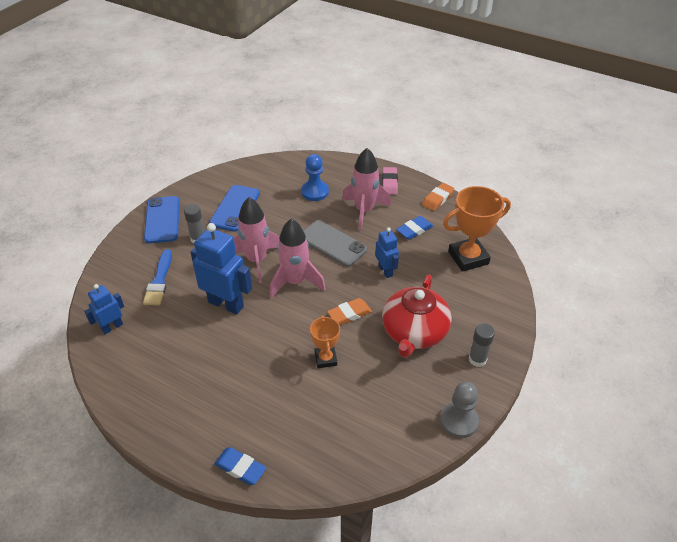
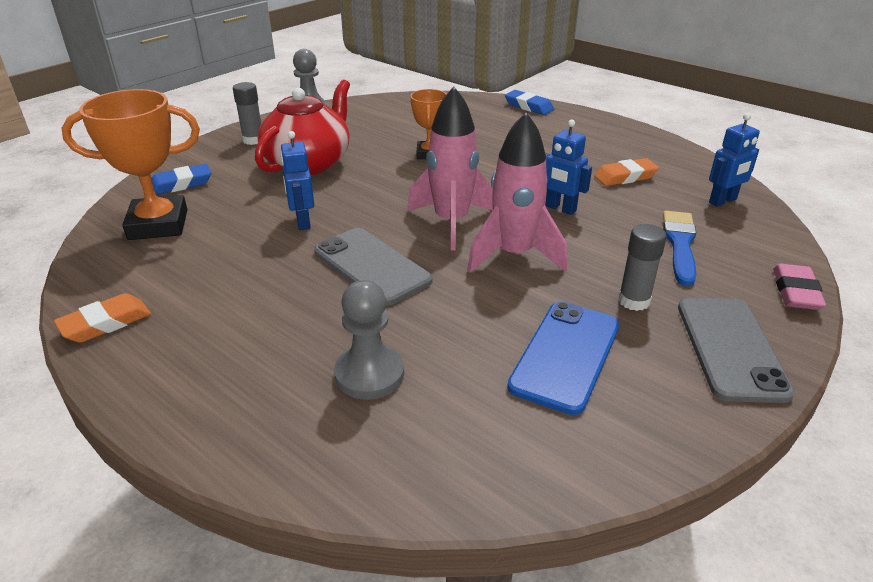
camera: 170 degrees left, 10 degrees down
(162, 220) = (730, 348): blue phone -> grey phone
(226, 304) = (560, 208): blue robot -> blue robot, size x0.56
(315, 192) = (369, 374): blue pawn -> grey pawn
(349, 314) = (383, 184): orange eraser -> orange eraser (625, 177)
(364, 211) = (279, 316): pink rocket -> none
(389, 183) = (177, 374): pink eraser -> pink eraser (795, 292)
(414, 230) = (208, 271): blue eraser -> blue eraser (181, 184)

